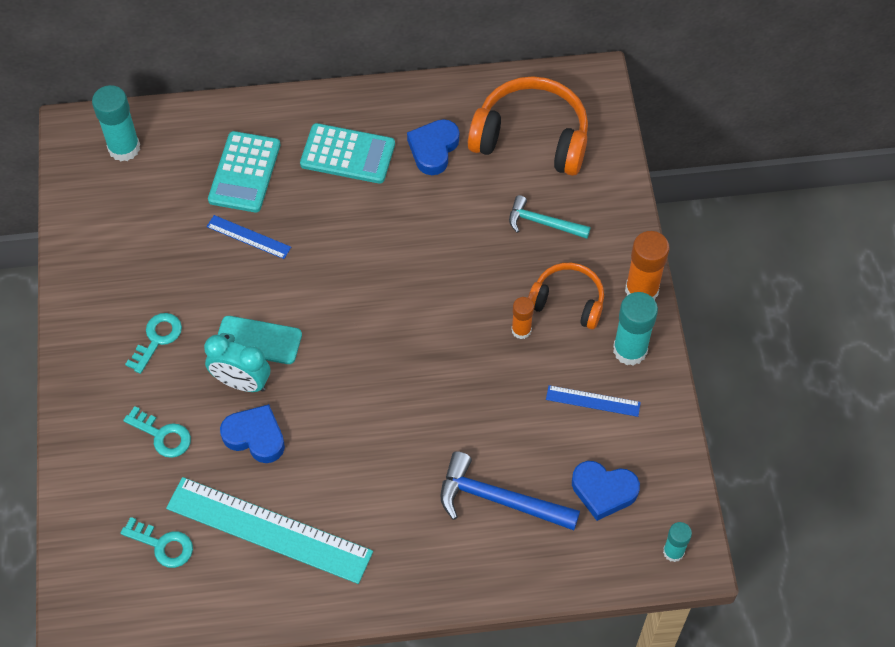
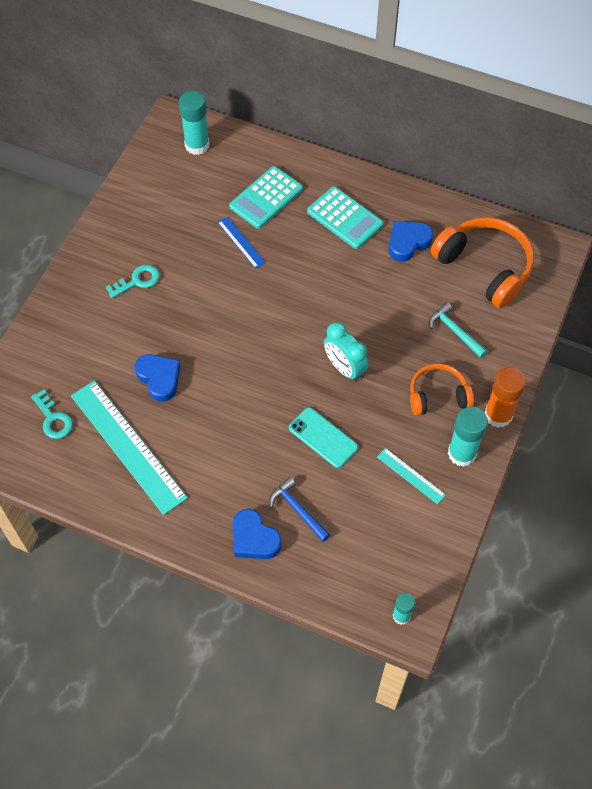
camera: 30 degrees right, 0 degrees up
(162, 435) = (100, 346): turquoise key -> none
(241, 383) = (173, 338): turquoise clock -> turquoise clock (344, 368)
(258, 340) = (203, 315): turquoise phone -> turquoise phone (323, 437)
(499, 500) = (297, 510): blue hammer -> blue hammer, size x0.64
(521, 330) = (390, 399): orange glue stick -> none
(568, 301) = (437, 395): orange headphones -> orange headphones turned 60 degrees counterclockwise
(593, 401) = (411, 475): blue ruler -> turquoise ruler
(603, 491) = (377, 544): blue heart -> blue heart (254, 538)

